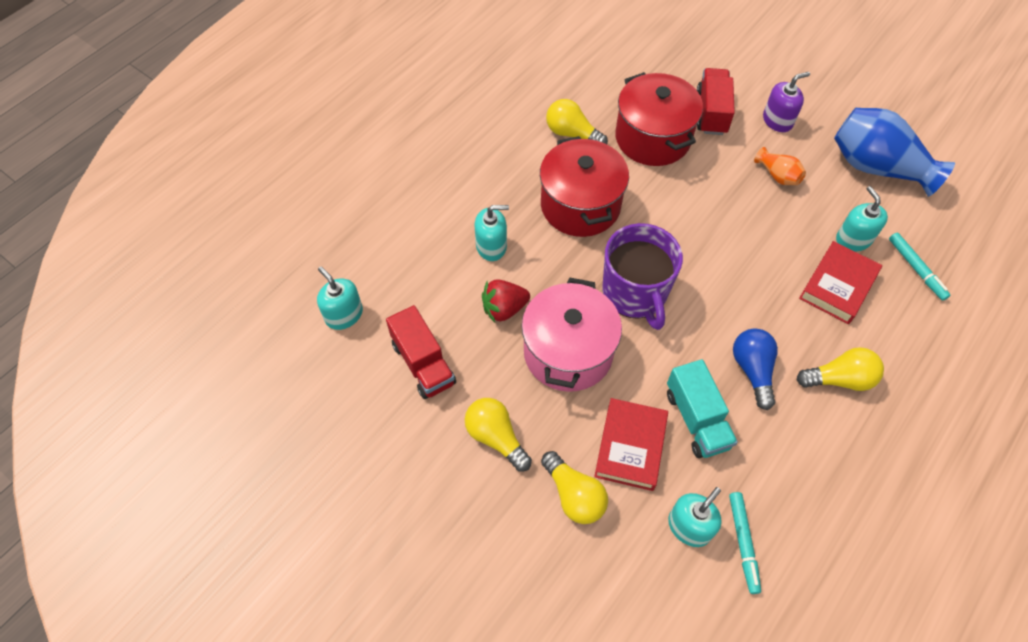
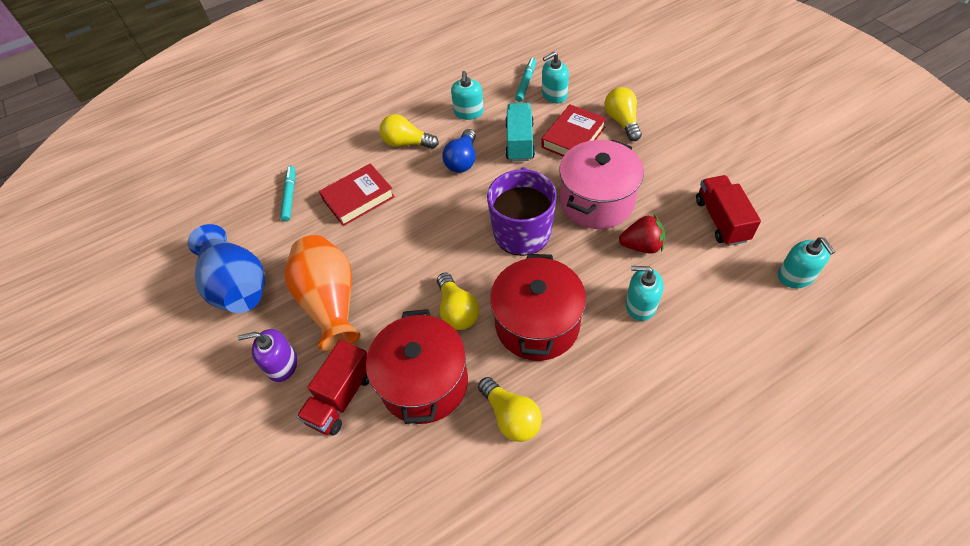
camera: 155 degrees left, 5 degrees down
(496, 437) = (669, 161): yellow light bulb -> yellow light bulb (457, 310)
(778, 175) = (330, 302): orange vase -> orange vase, size x2.16
(853, 239) = (315, 229): turquoise soap dispenser -> turquoise soap dispenser (468, 112)

